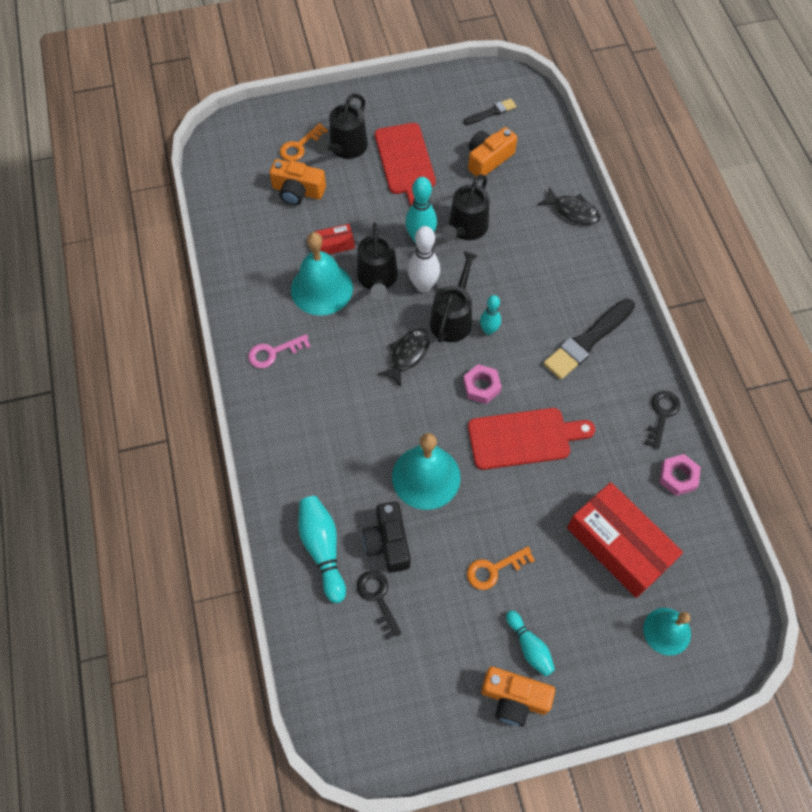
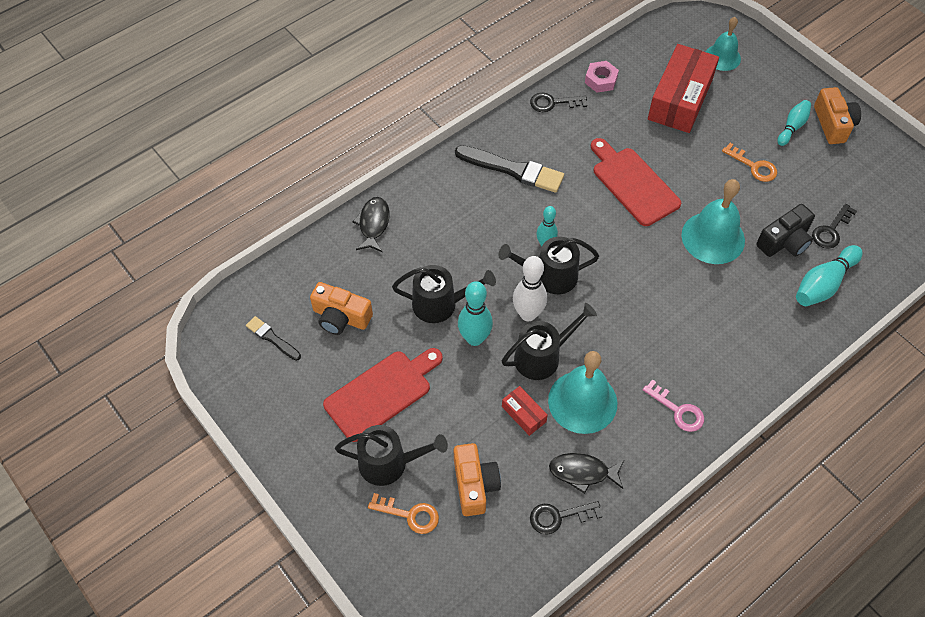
camera: 115 degrees left, 5 degrees down
(241, 231) = (558, 517): none -> black key
(407, 355) = (609, 296): black fish -> black fish (582, 472)
(481, 387) = (605, 229): pink nut -> none

